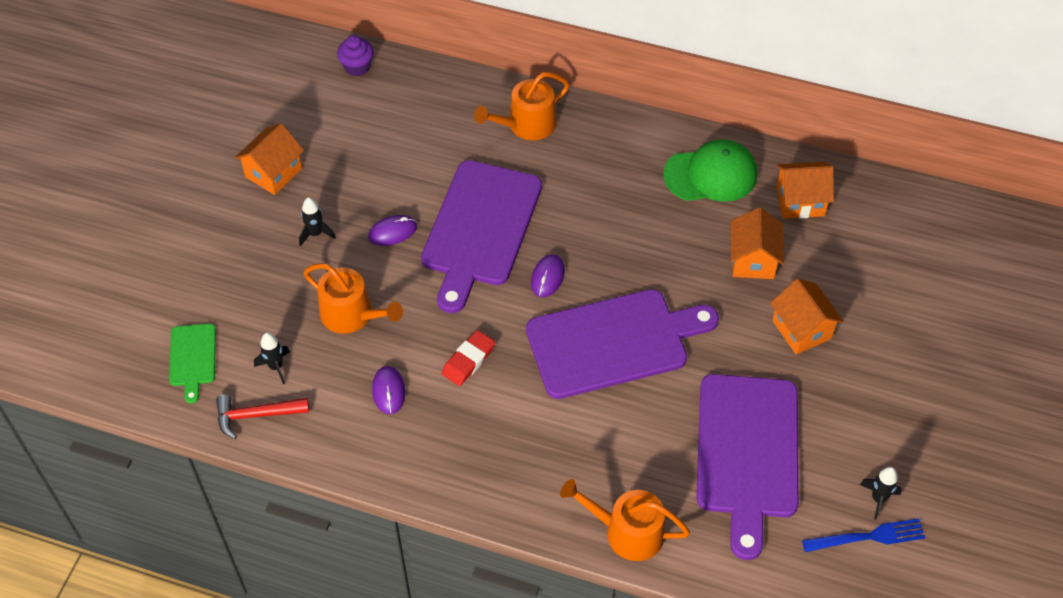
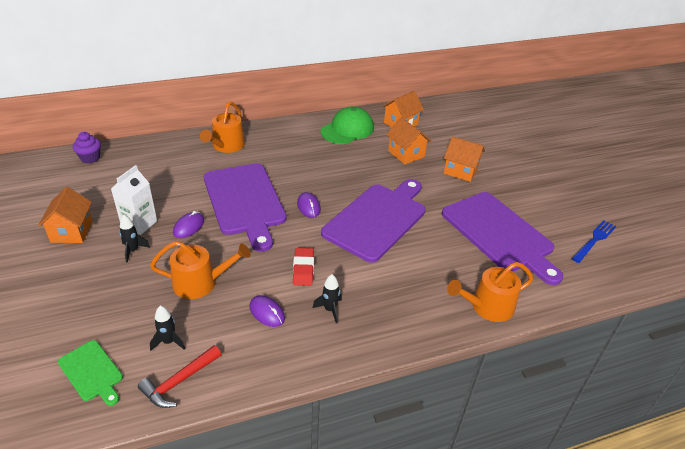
camera: 40 degrees left, 15 degrees down
(345, 199) = (139, 224): none -> white carton
(878, 498) = (577, 221): black rocket -> black rocket (330, 310)

